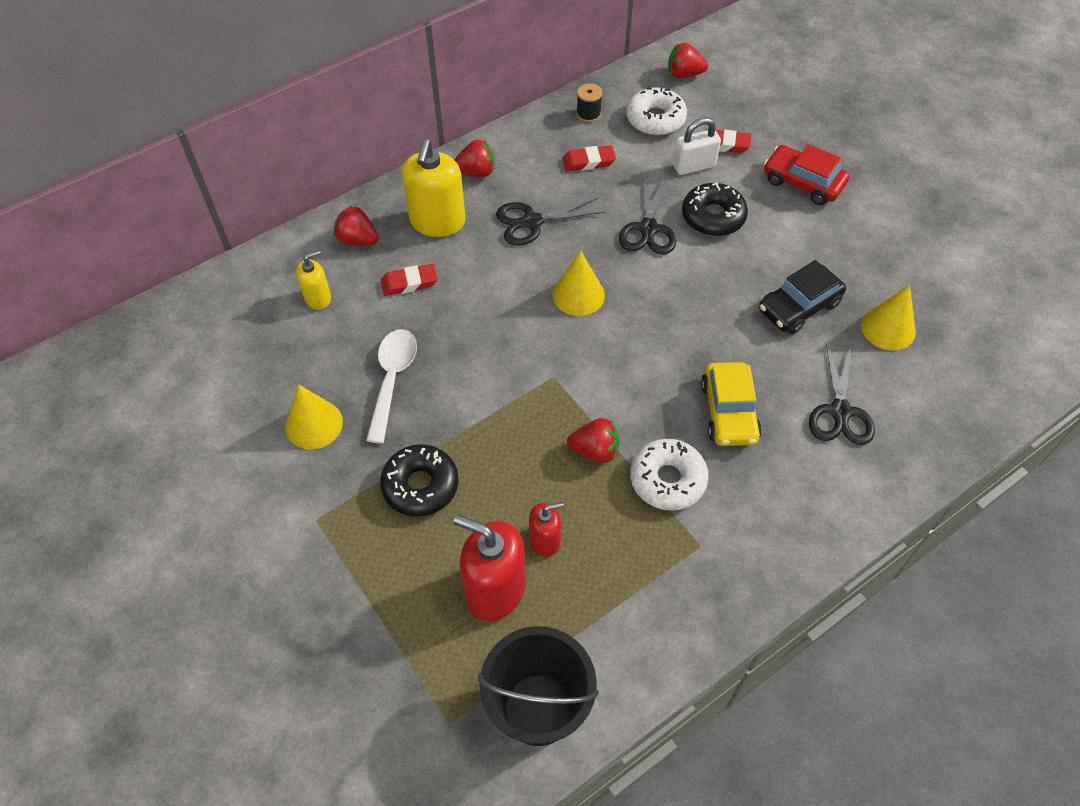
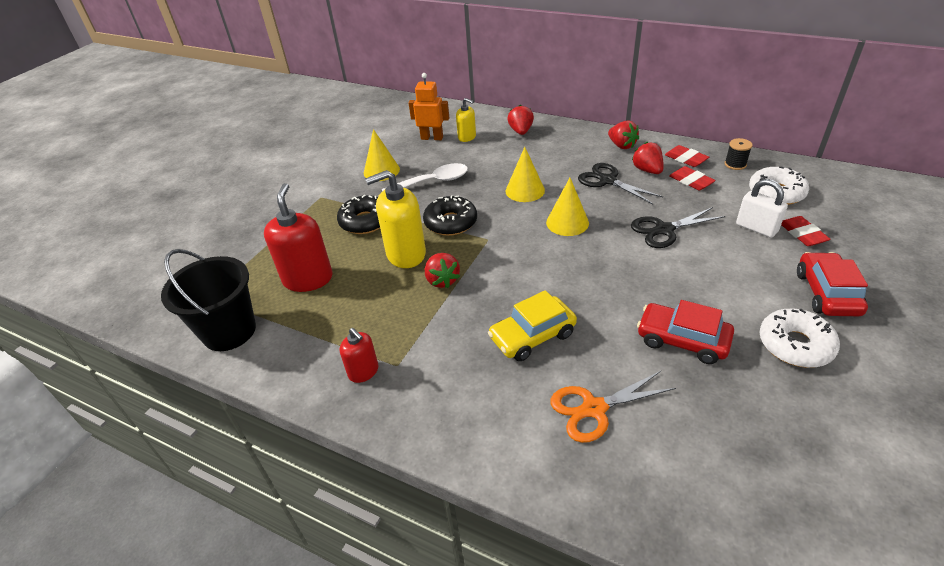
camera: 65 degrees right, 15 degrees down
(281, 335) = (432, 138): none -> orange robot
(409, 283) = (508, 159): red eraser -> red eraser (686, 159)
(437, 222) = (565, 149): yellow soap dispenser -> yellow soap dispenser (406, 254)
(545, 540) = (356, 285): red soap dispenser -> red soap dispenser (363, 371)
(667, 480) = (443, 325): white donut -> white donut (795, 345)
(684, 74) = (844, 188): red strawberry -> red strawberry (647, 170)
(713, 217) = (718, 256): black donut -> black donut (451, 222)
(799, 307) = (682, 340): black car -> red car
(840, 412) = (594, 409): black scissors -> orange scissors
(888, 328) = (726, 413): yellow cone -> yellow cone (525, 190)

